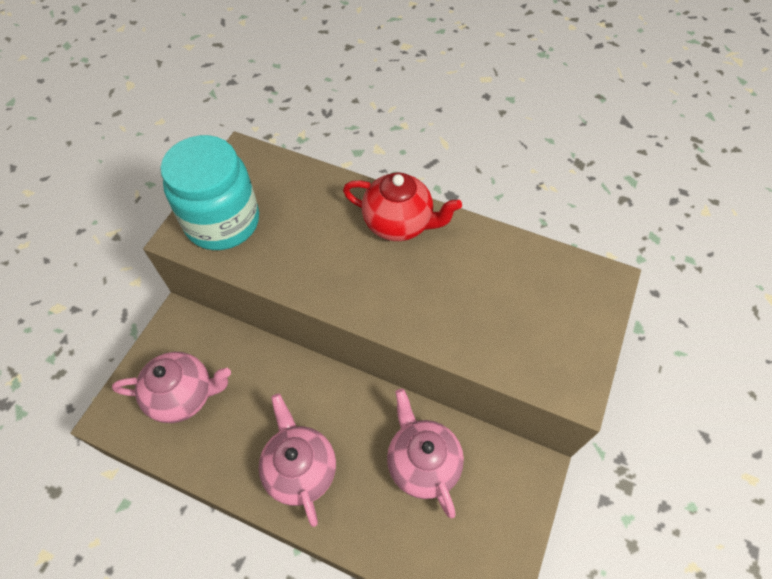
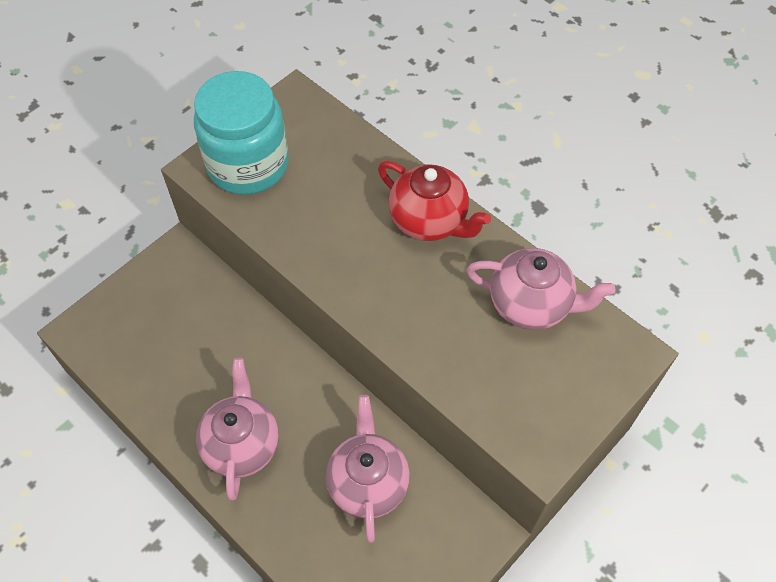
camera: 20 degrees right, 0 degrees up
(183, 395) = (155, 332): pink teapot -> pink teapot (531, 304)

